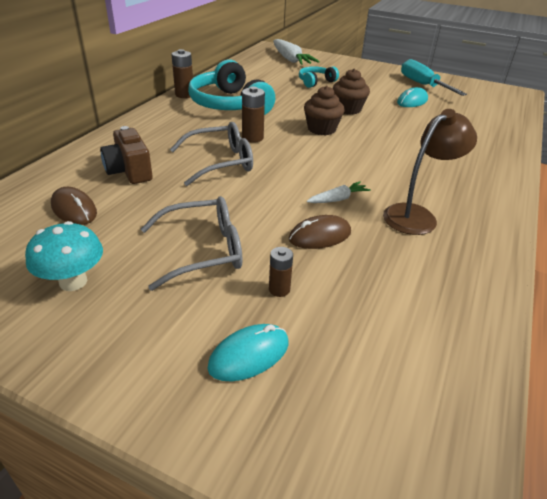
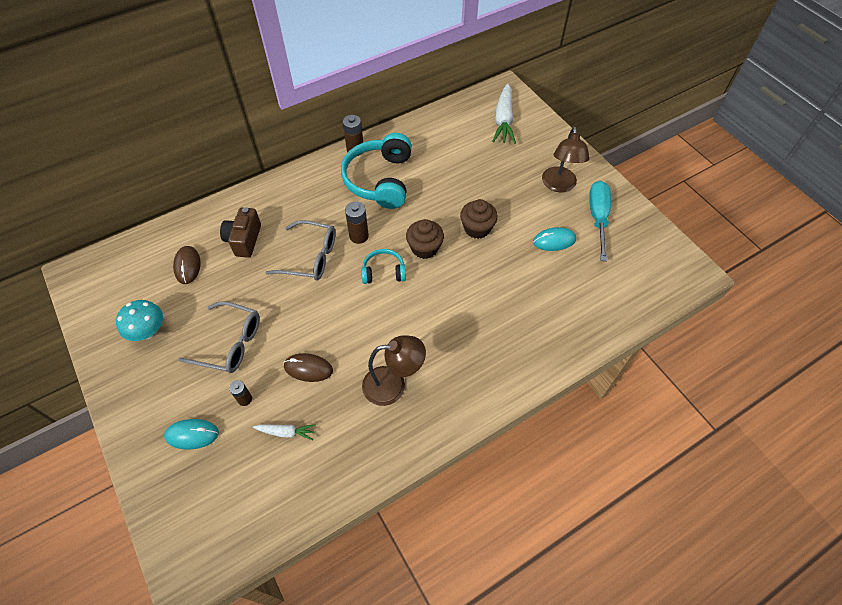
camera: 35 degrees right, 20 degrees up
(315, 82) = (490, 171): turquoise headphones -> turquoise headphones (383, 272)
(338, 199) = (355, 339): white carrot -> white carrot (286, 432)
(375, 78) = (559, 185): none -> brown lamp

